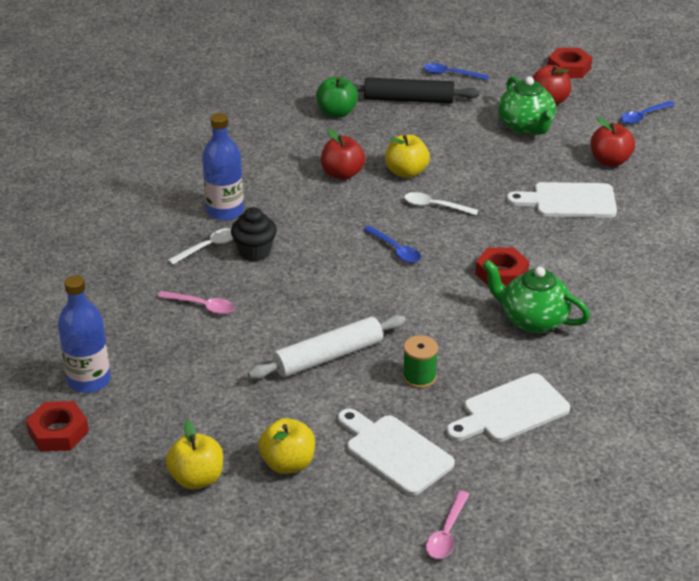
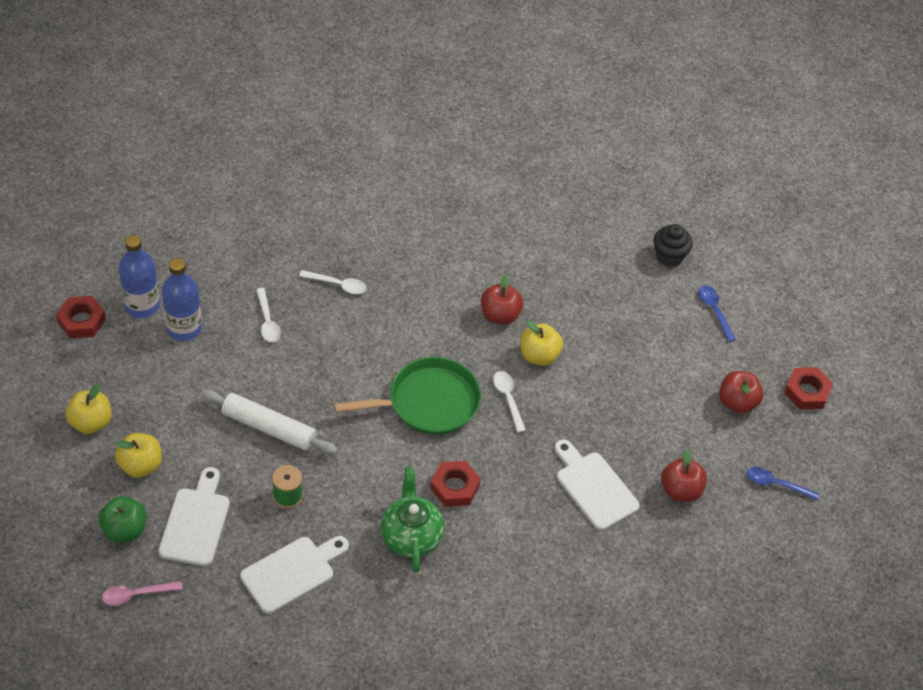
camera: 50 degrees right, 15 degrees up
(202, 306) = (267, 321): pink spoon -> white spoon
(225, 211) = (389, 269): blue bottle -> blue bottle (184, 328)
(254, 252) = (355, 316): black cupcake -> black cupcake (669, 256)
(337, 113) = (583, 265): green apple -> green apple (125, 530)
(395, 250) = (428, 402): blue spoon -> green pan
(408, 99) = (647, 302): black rolling pin -> none
(510, 411) = (292, 572): white cutting board -> white cutting board turned 120 degrees clockwise
(526, 127) = (680, 405): green teapot -> none

